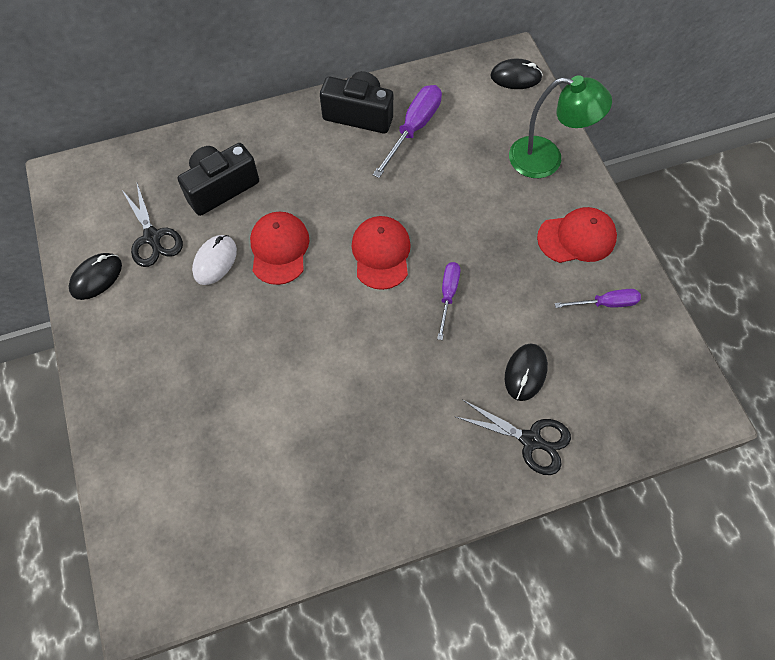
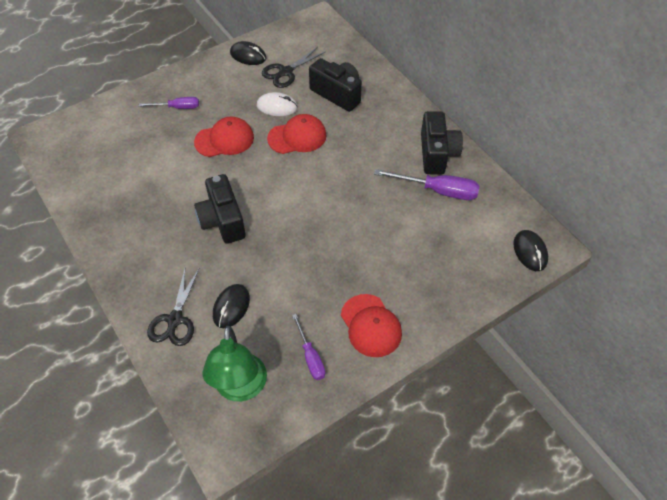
camera: 75 degrees right, 10 degrees down
(381, 253) = (312, 195): red cap -> red cap (224, 140)
(392, 361) = (222, 220): none -> black camera
(448, 295) = (287, 244): purple screwdriver -> purple screwdriver (177, 107)
(525, 373) = (231, 307): black mouse -> black mouse turned 75 degrees counterclockwise
(546, 159) = (446, 290): green lamp -> green lamp (240, 388)

